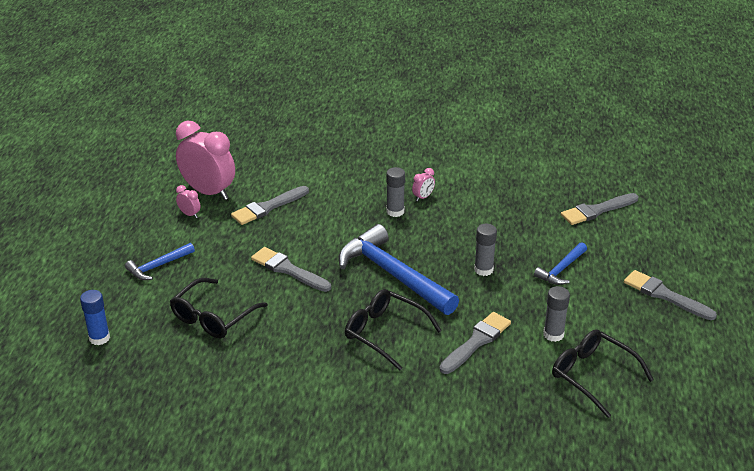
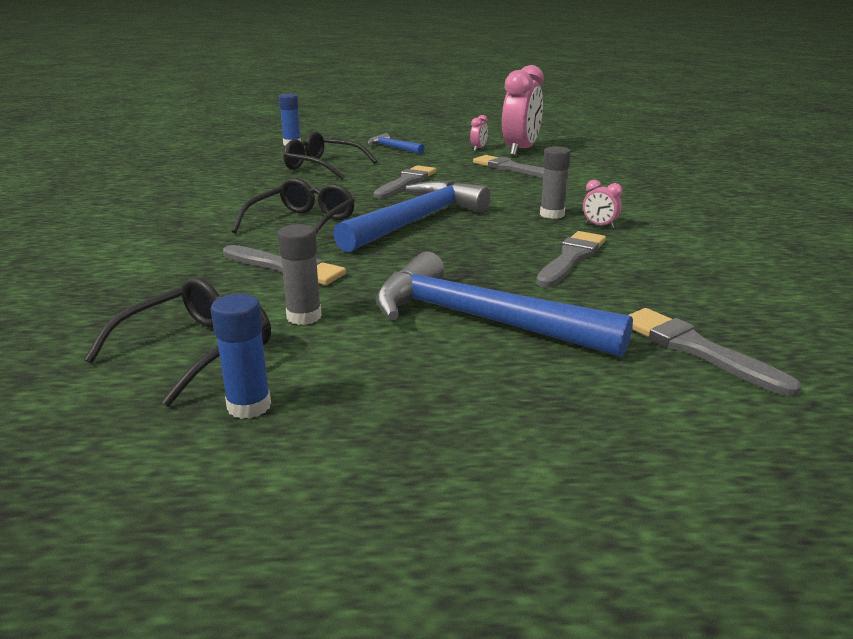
camera: 80 degrees right, 10 degrees down
(483, 270) = (451, 265): grey glue stick -> none
(561, 269) = (480, 319): blue hammer -> blue hammer, size x2.01
(649, 354) = (249, 406): none -> blue glue stick
(665, 295) = (443, 428): grey brush -> grey brush (571, 258)

